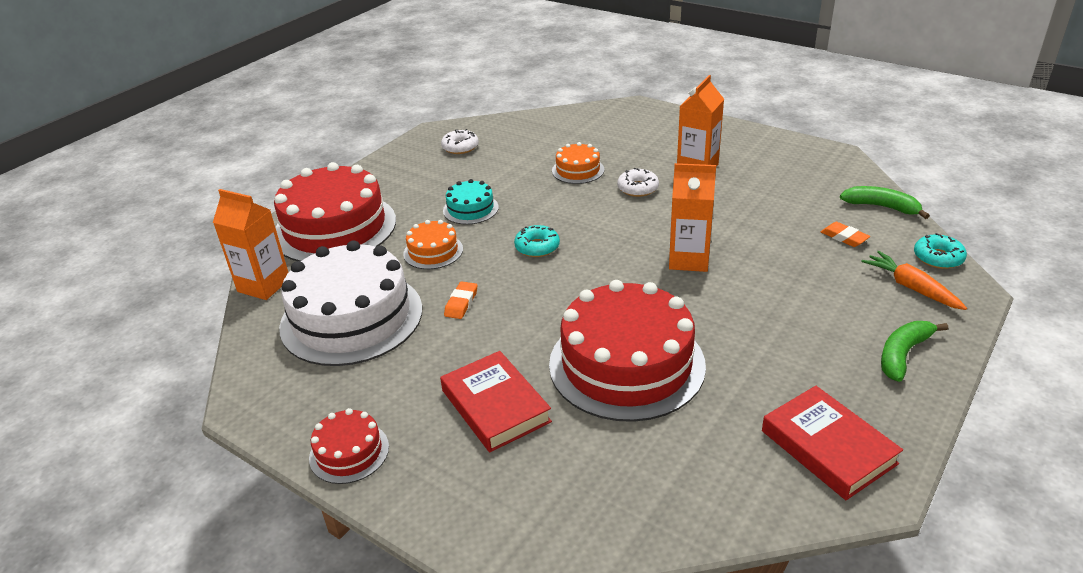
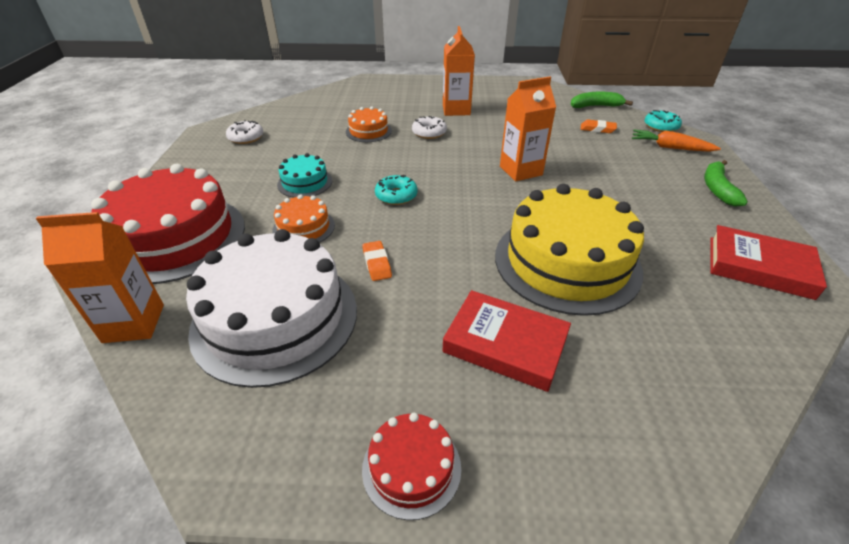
camera: 35 degrees left, 5 degrees up
(626, 364) = (567, 262): red cake -> yellow cake

